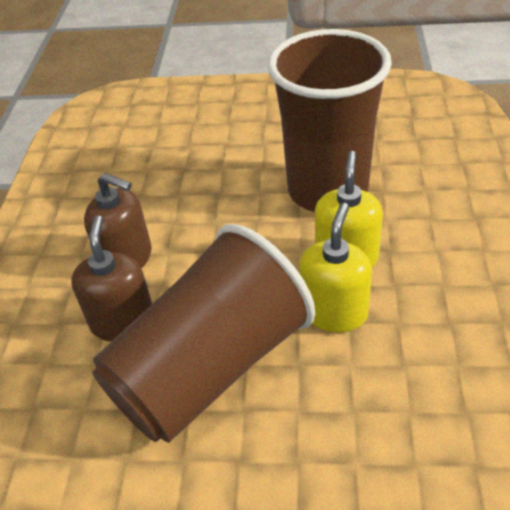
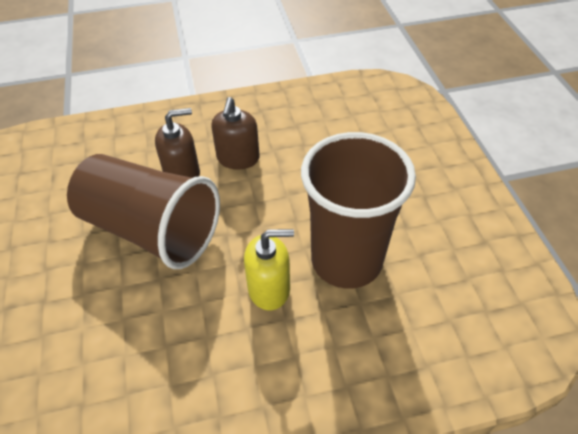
camera: 70 degrees right, 5 degrees up
(334, 312) = (210, 291): yellow soap dispenser -> none

